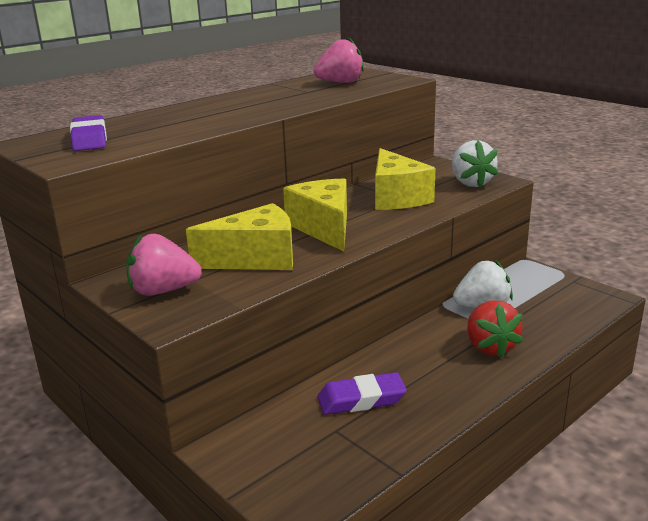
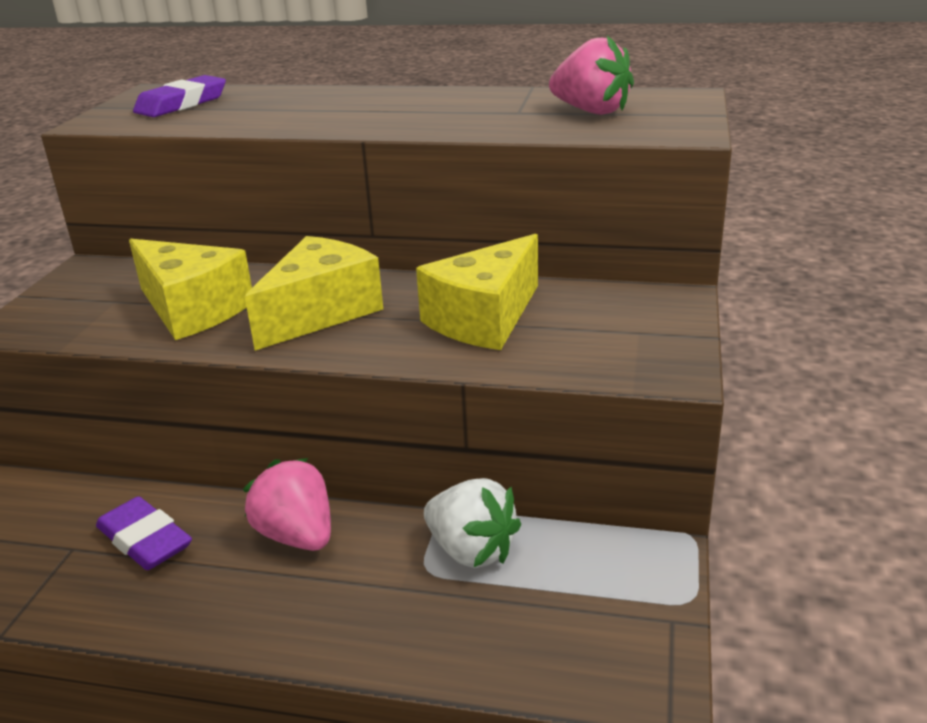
camera: 55 degrees right, 5 degrees up
(163, 291) = (76, 298): pink strawberry -> pink strawberry (297, 535)
(471, 183) = (622, 352): white strawberry -> none
(490, 347) = (352, 601): red strawberry -> none

